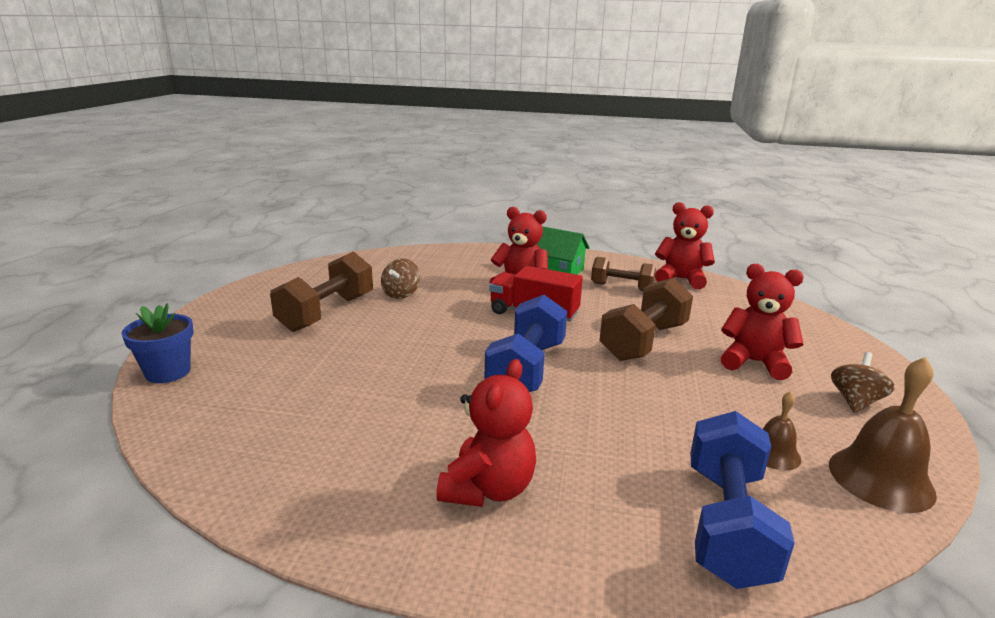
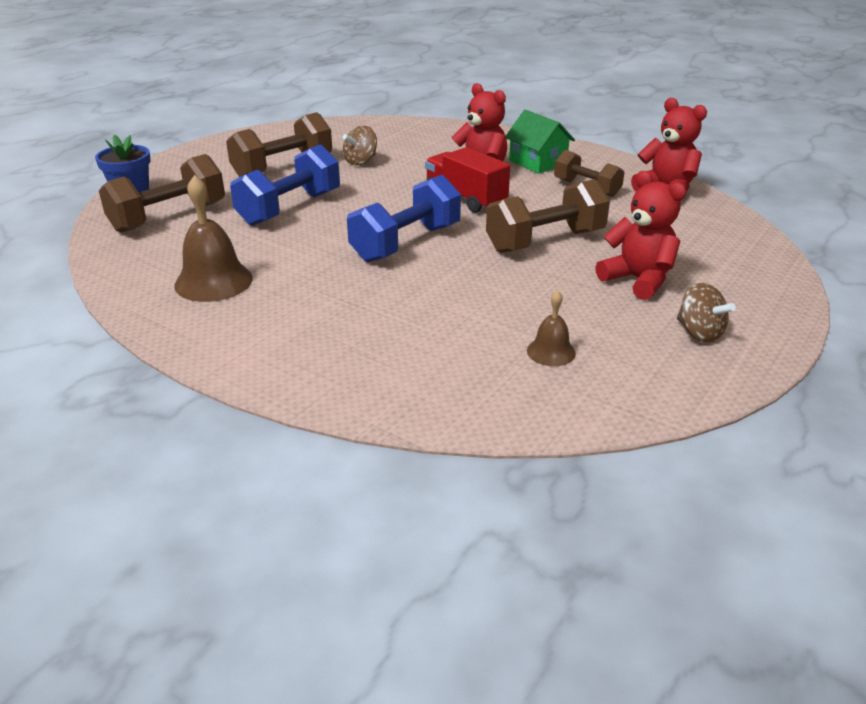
camera: 25 degrees right, 10 degrees up
(240, 392) = (169, 217): none -> brown dumbbell
(488, 489) = (284, 318): red teddy bear -> none
(727, 524) = (442, 385): blue dumbbell -> blue dumbbell (290, 208)
(855, 401) = (699, 333): brown spinning top -> brown spinning top turned 90 degrees clockwise
(880, 478) = (628, 392): brown bell -> brown bell (213, 281)

